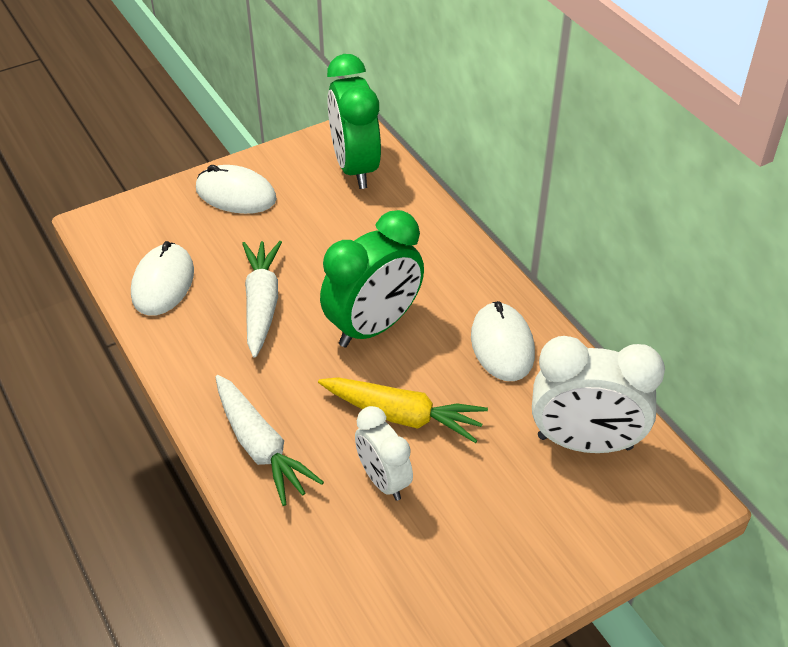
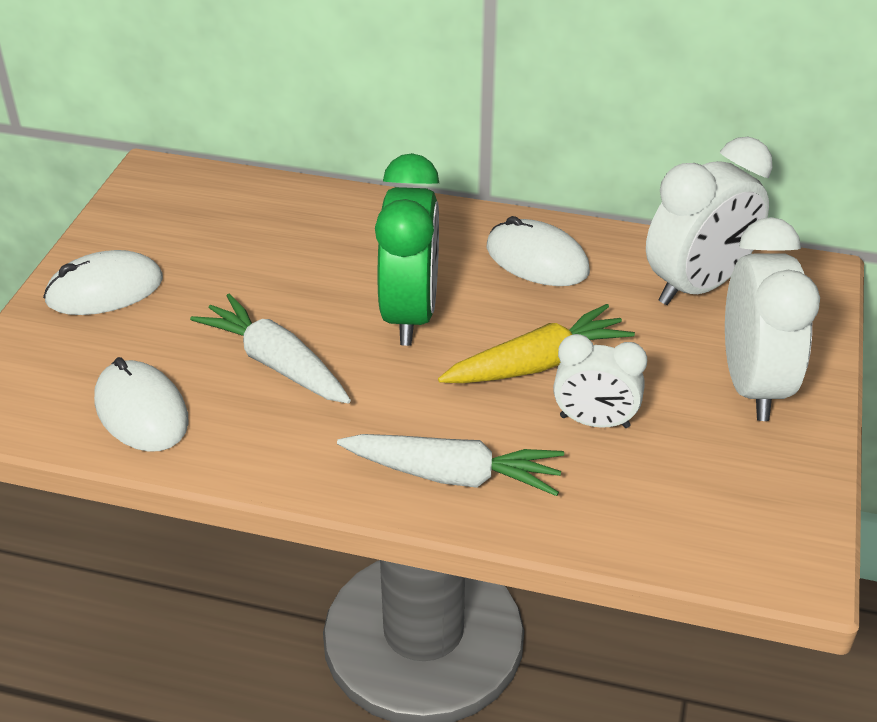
camera: 45 degrees left, 5 degrees down
(355, 168) = (200, 201): green clock -> none
(519, 539) = (752, 385): none -> white clock

